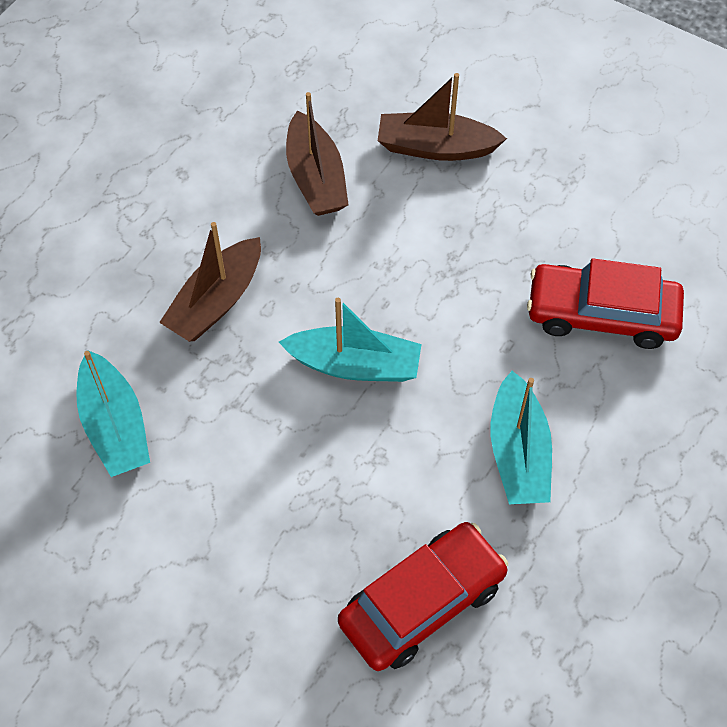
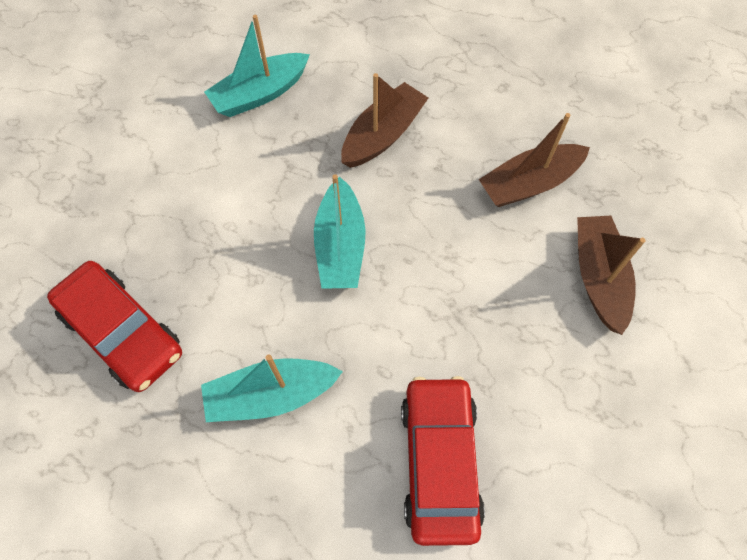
camera: 80 degrees right, 5 degrees up
(216, 301) = (383, 135): brown boat -> brown boat turned 105 degrees clockwise

